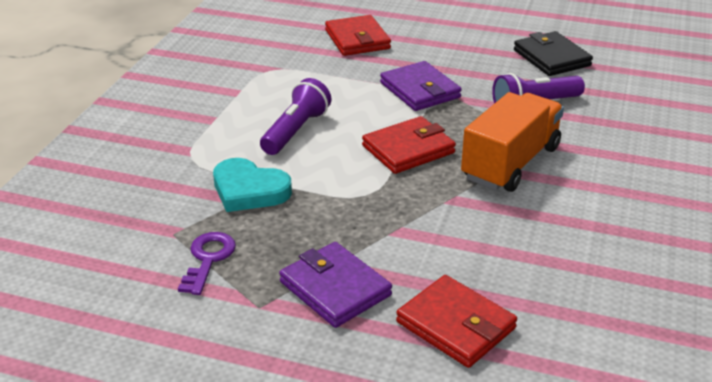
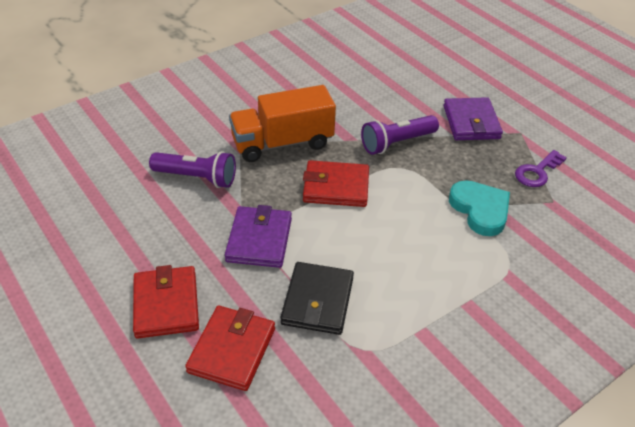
camera: 145 degrees left, 10 degrees up
(296, 131) = (404, 249): purple flashlight -> purple flashlight (396, 143)
(456, 325) = (424, 81): red wallet -> red wallet (166, 304)
(551, 58) = (106, 216): black wallet -> black wallet (318, 301)

